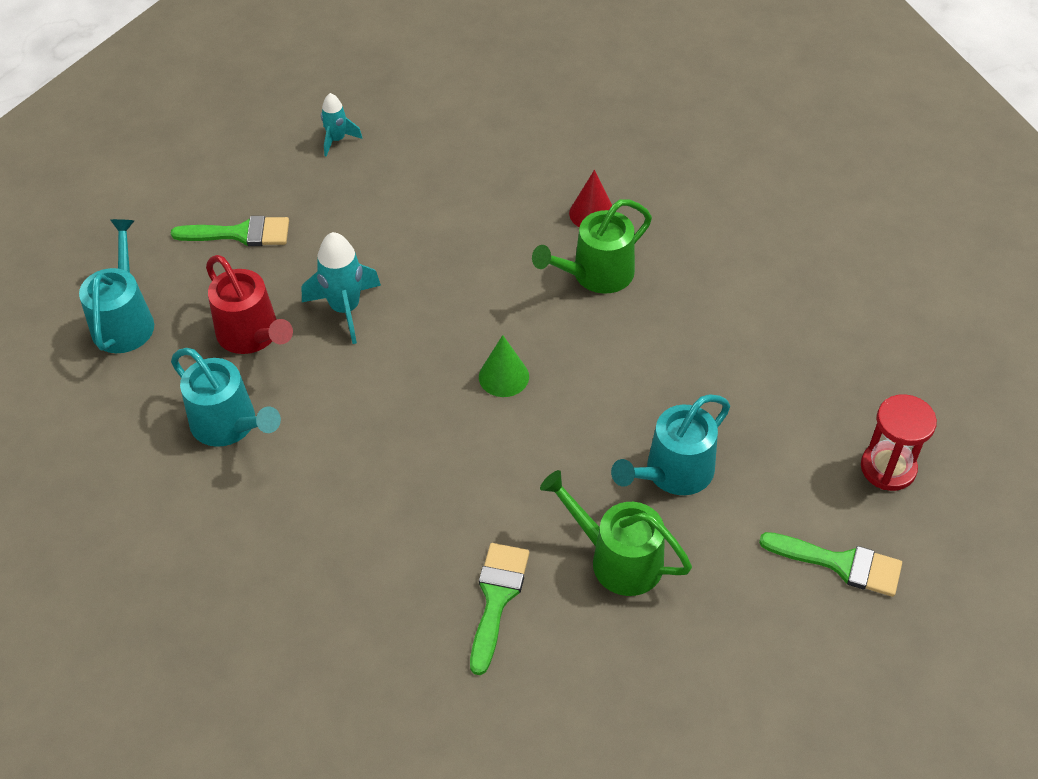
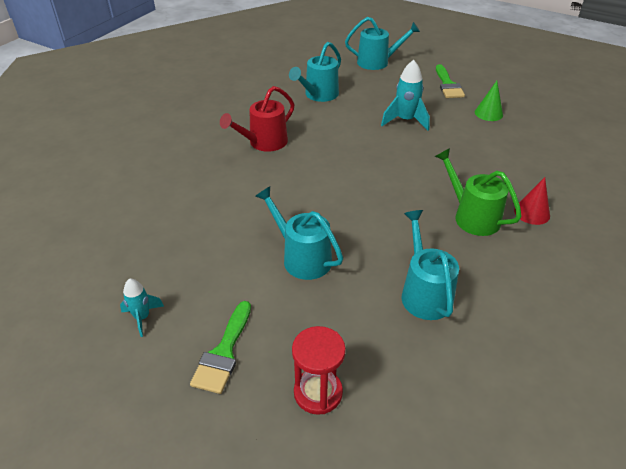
camera: 85 degrees right, 10 degrees down
(252, 335) = (378, 95): red watering can -> red watering can (264, 143)
(337, 140) = (538, 107): turquoise rocket -> turquoise rocket (142, 317)
(497, 598) = (209, 185): green brush -> none
(503, 376) = (369, 180): green cone -> green cone (488, 113)
(618, 559) = (233, 233): green watering can -> none
(736, 349) = (424, 293): none -> turquoise watering can

